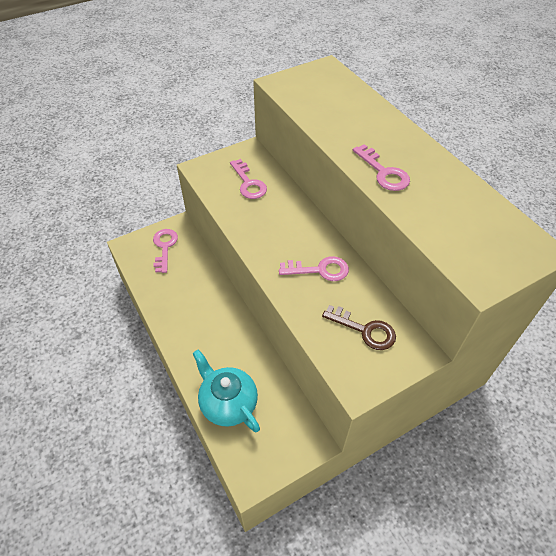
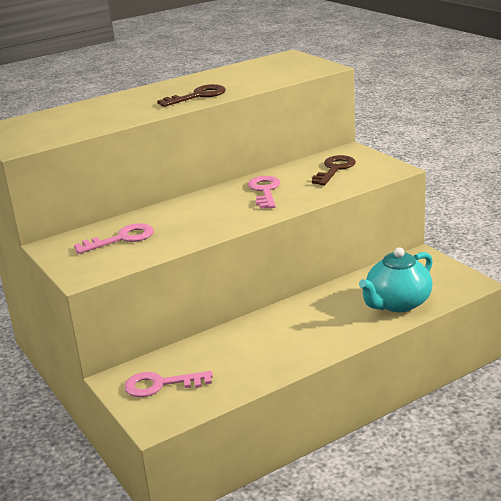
camera: 90 degrees left, 25 degrees down
(383, 172) = (198, 96): pink key -> brown key

